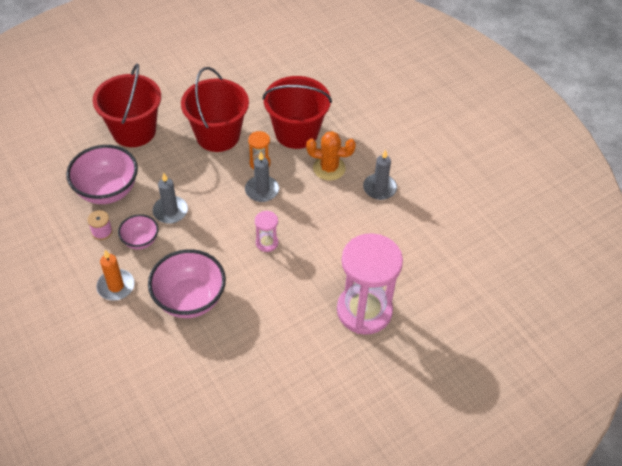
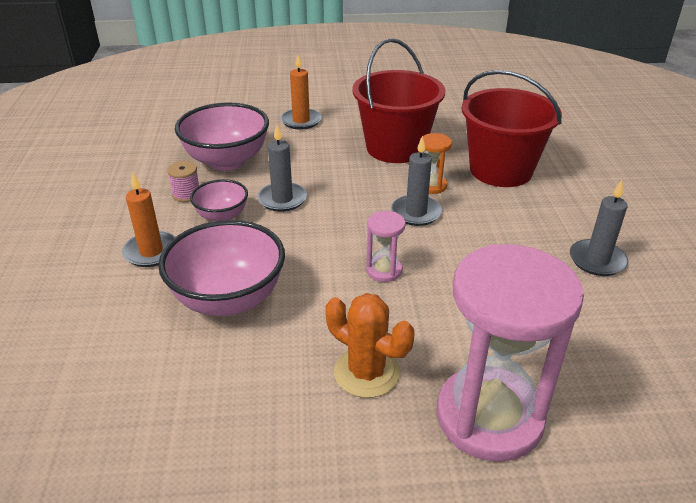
camera: 30 degrees right, 15 degrees down
(134, 131) = (301, 121): red bucket -> orange candle
(329, 168) = (527, 217): orange cactus -> orange cactus (366, 372)

